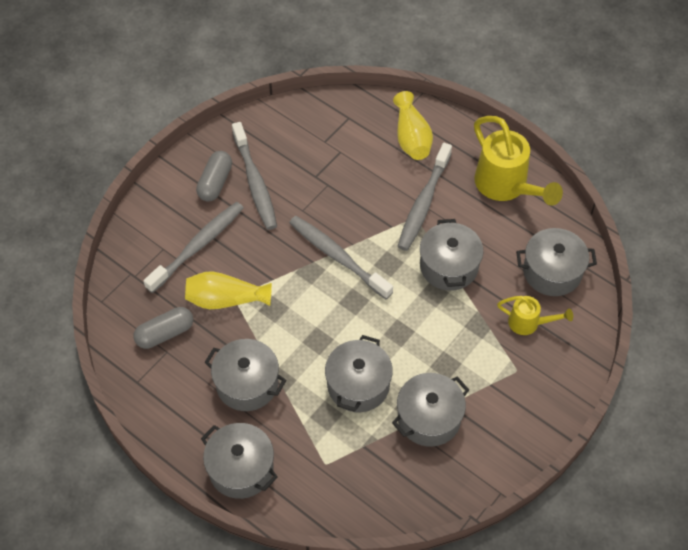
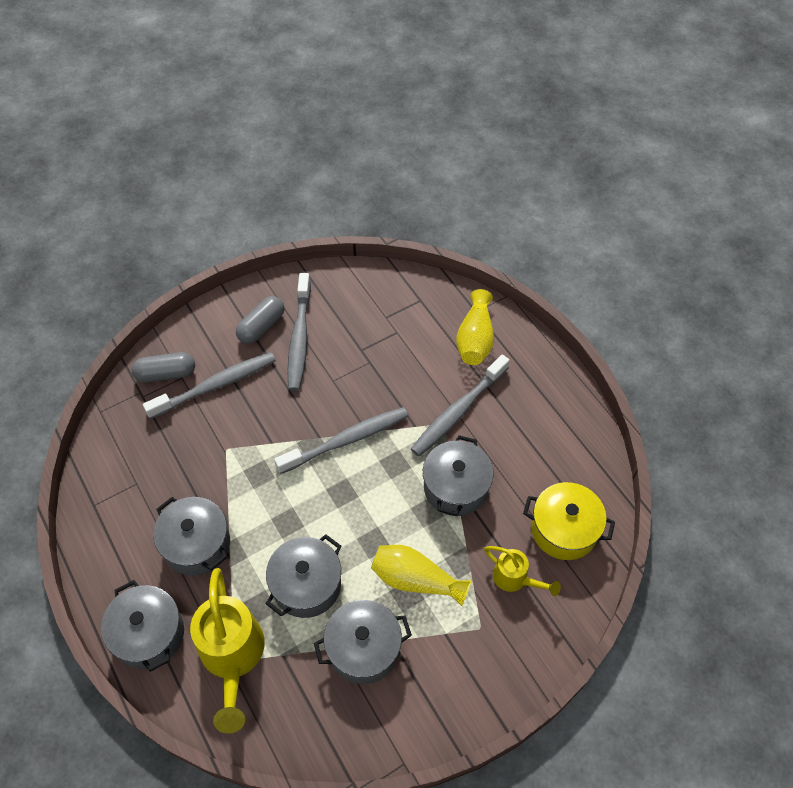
camera: 20 degrees right, 0 degrees up
(165, 333) = (143, 464): grey capsule -> grey capsule (166, 374)
(225, 299) = (217, 449): yellow vase -> yellow vase (416, 580)
(337, 257) = (346, 440): grey toothbrush -> grey toothbrush turned 90 degrees clockwise
(506, 186) = (552, 420): yellow watering can -> yellow watering can (232, 657)
(552, 272) = (564, 530): grey pot -> yellow pot

